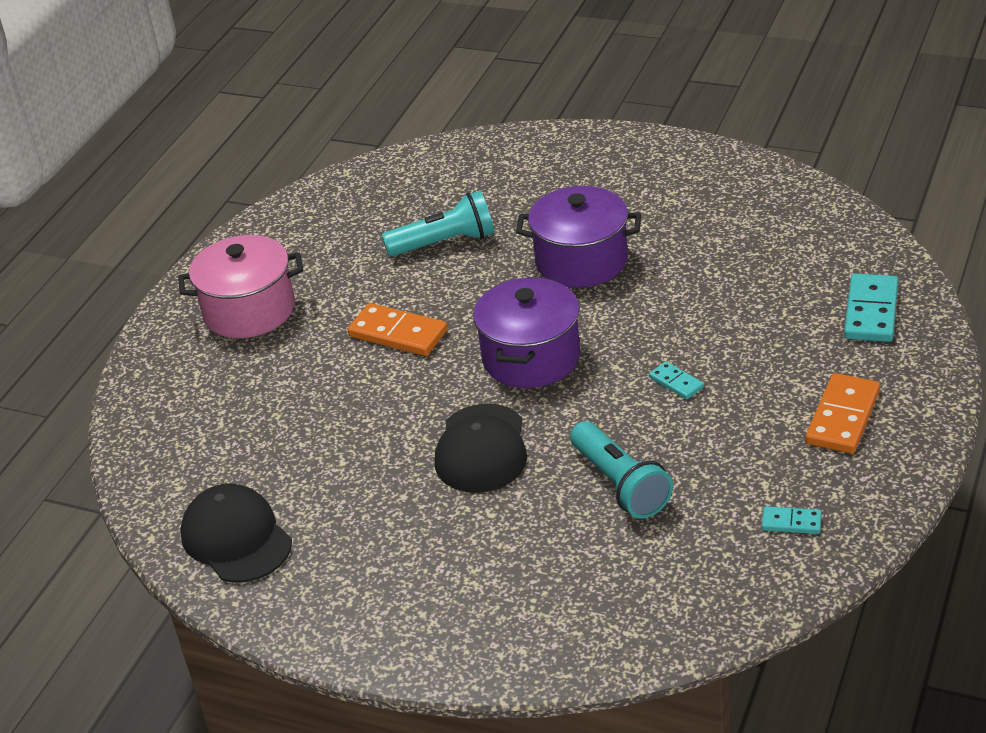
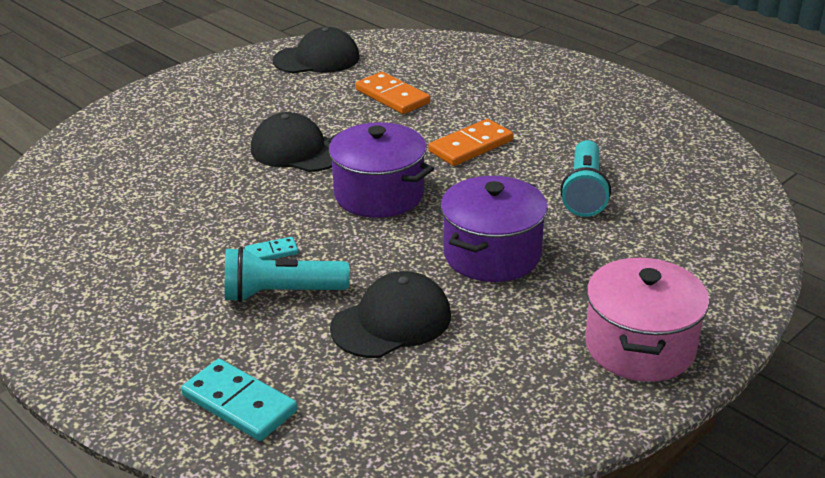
camera: 110 degrees right, 5 degrees down
(249, 310) = (560, 95): pink pot -> pink pot (640, 346)
(620, 484) = (193, 194): turquoise flashlight -> turquoise flashlight (281, 293)
(714, 279) = (391, 321): none -> black cap
(791, 522) = (61, 253): turquoise domino -> none
(843, 417) = (128, 323): orange domino -> orange domino (392, 96)

